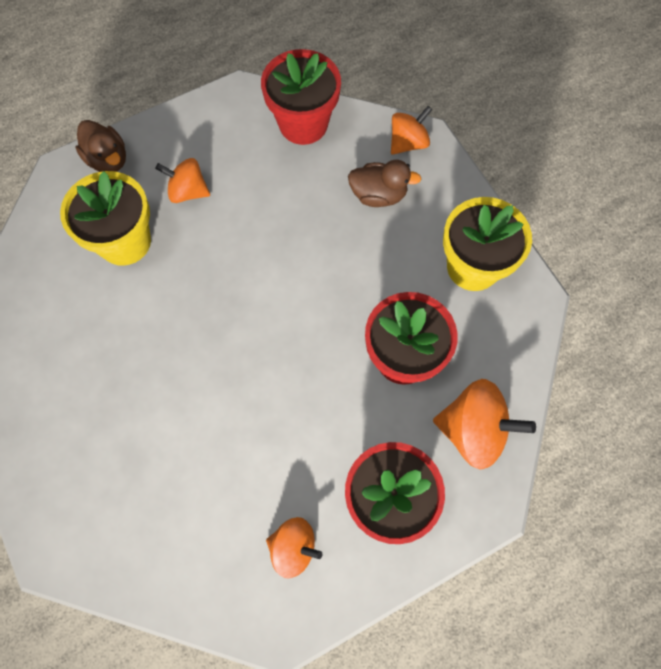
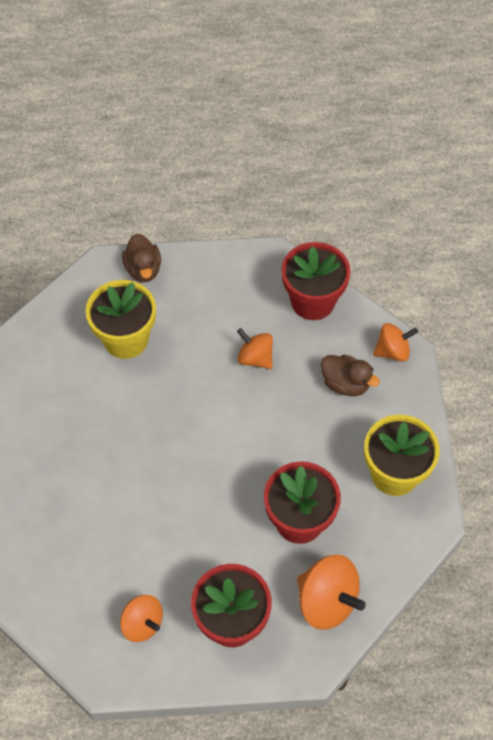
camera: 25 degrees right, 10 degrees down
(188, 191) = (193, 319): orange spinning top -> orange spinning top (255, 358)

